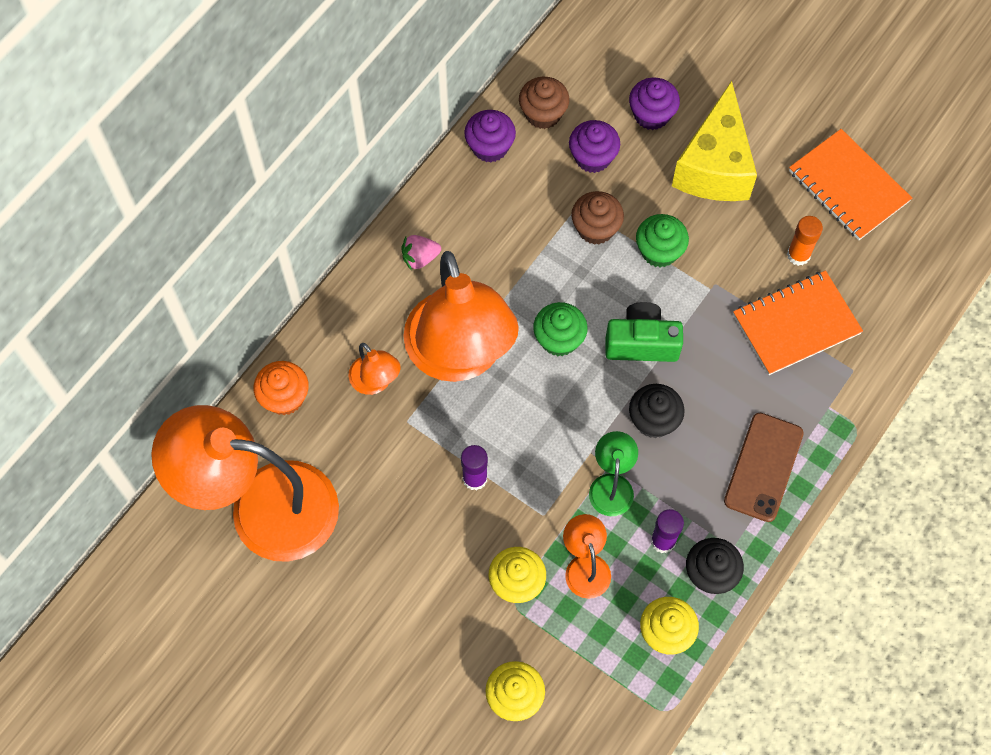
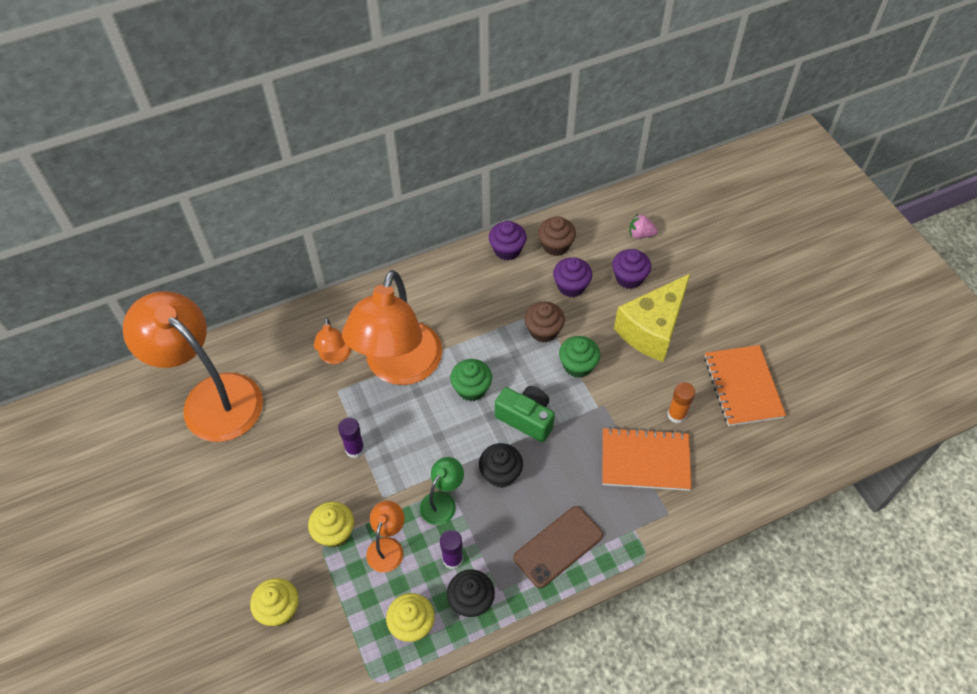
camera: 30 degrees right, 10 degrees down
(284, 397) = (273, 338): orange cupcake -> none
(420, 258) = (416, 295): pink strawberry -> pink strawberry (640, 234)

